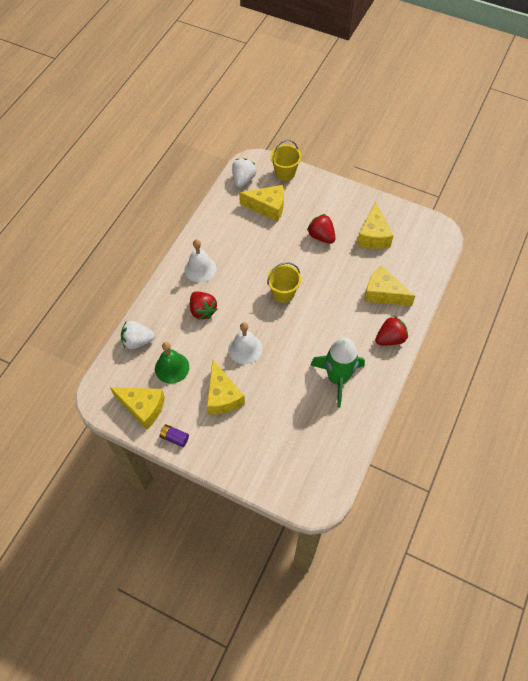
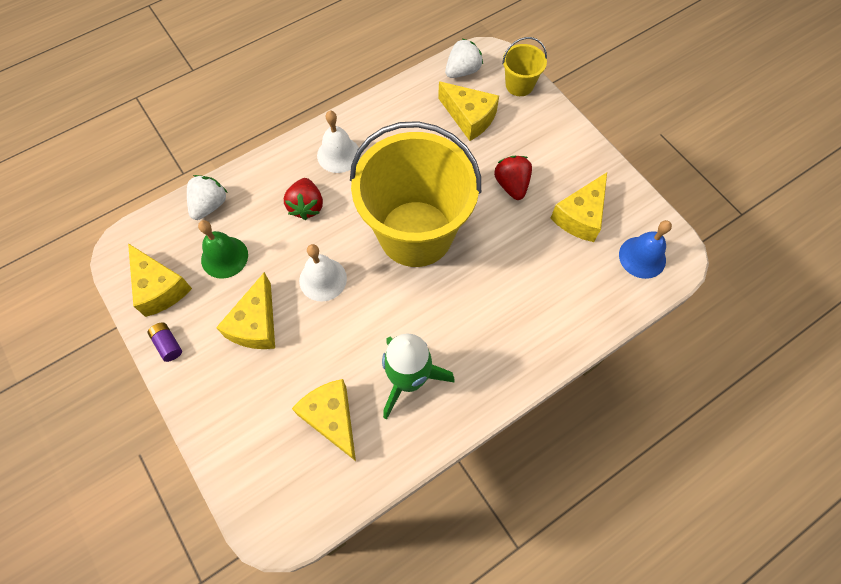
camera: 30 degrees right, 5 degrees up
(137, 341) = (210, 205): white strawberry -> white strawberry turned 90 degrees clockwise
(283, 293) = (415, 233): yellow bucket -> yellow bucket, size x2.37
(383, 293) = (543, 299): yellow cheese -> yellow cheese (331, 418)
(390, 338) = (512, 364): red strawberry -> none
(422, 242) = (642, 257): none -> blue bell

